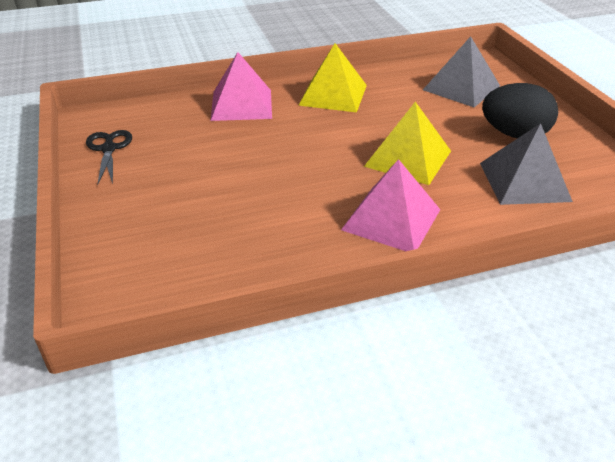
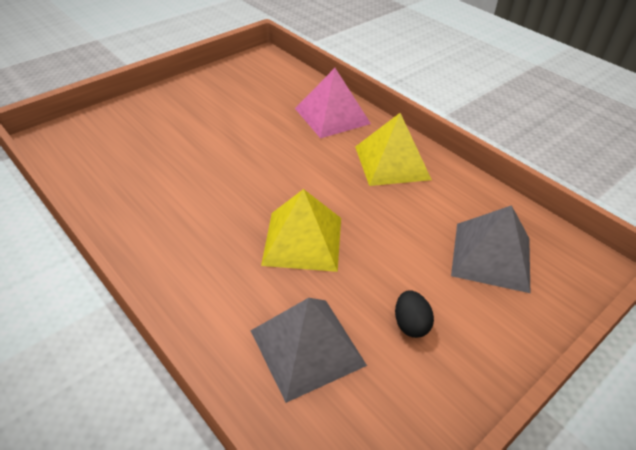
camera: 65 degrees right, 5 degrees up
(109, 149) = (226, 78): black scissors -> none
(391, 219) = (192, 250): pink pyramid -> none
(514, 134) = (410, 324): black egg -> black egg, size x0.52

